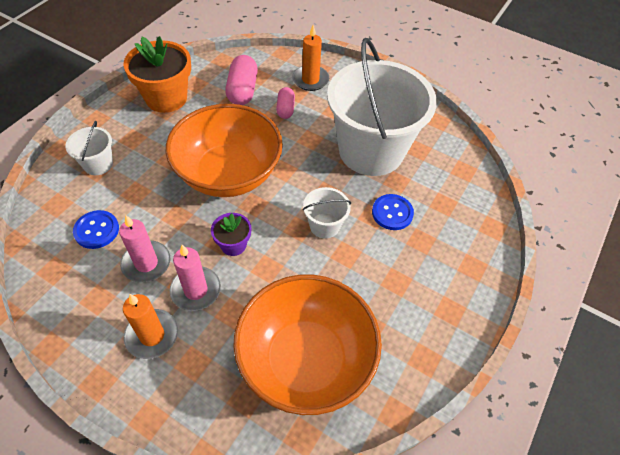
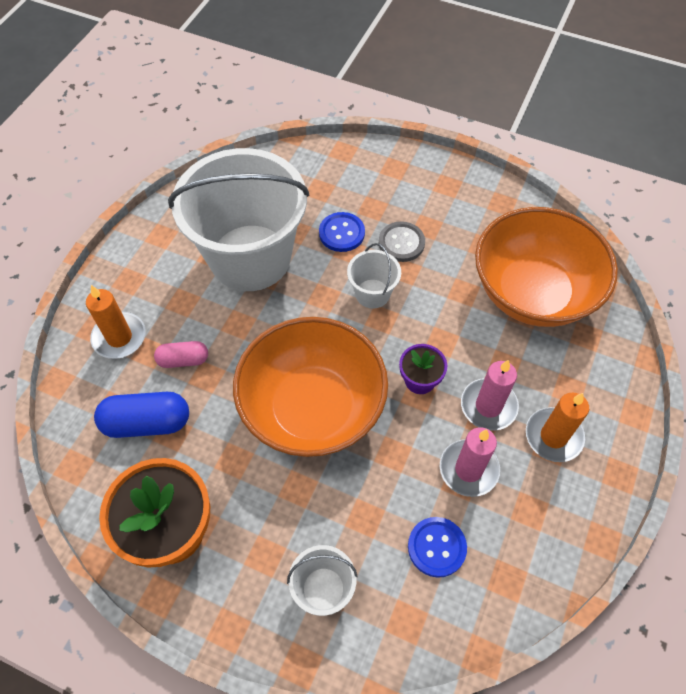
camera: 95 degrees left, 5 degrees up
(242, 90) = (147, 422): pink capsule -> blue capsule
(378, 256) = (401, 243): none -> grey button

